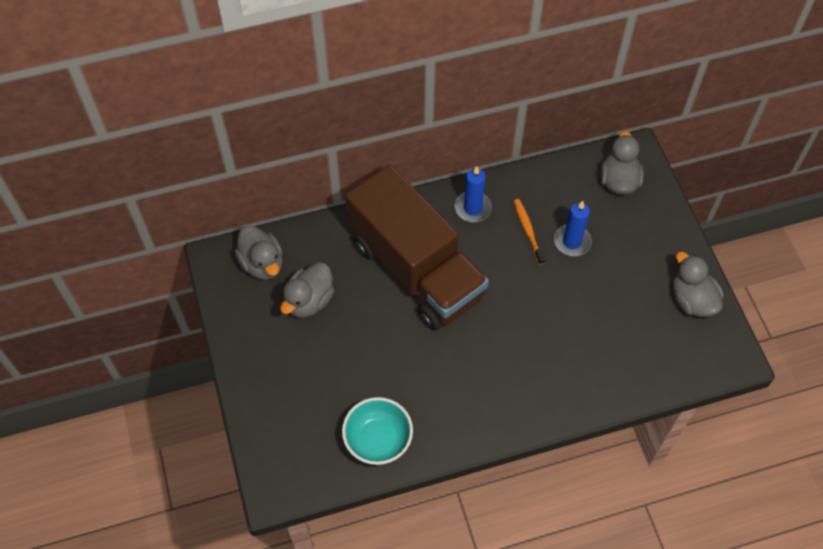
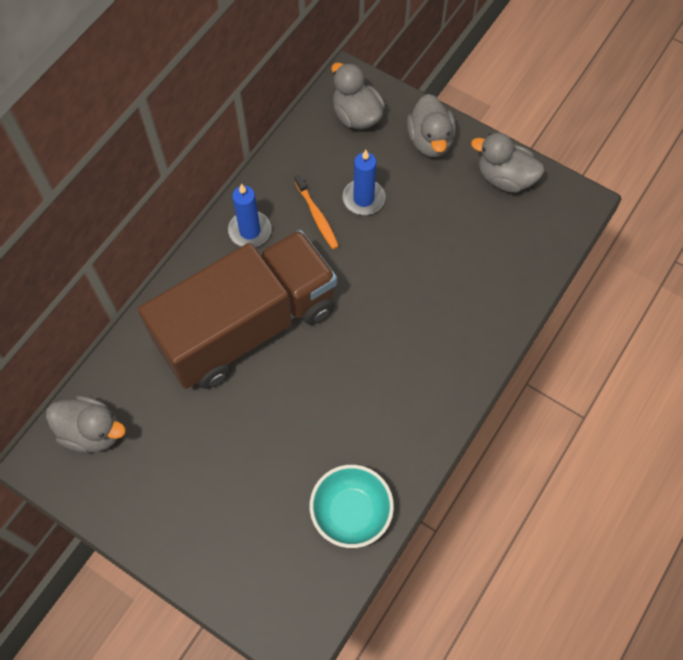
camera: 40 degrees left, 5 degrees up
(309, 301) = (171, 433): grey duck -> grey duck (430, 141)
(416, 269) = (247, 326): brown truck -> brown truck turned 45 degrees counterclockwise
(528, 231) = (317, 216): orange toothbrush -> orange toothbrush turned 150 degrees counterclockwise

